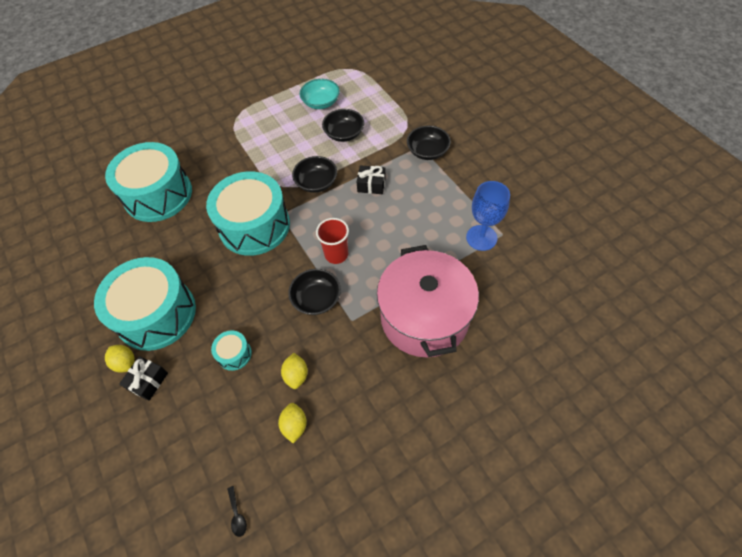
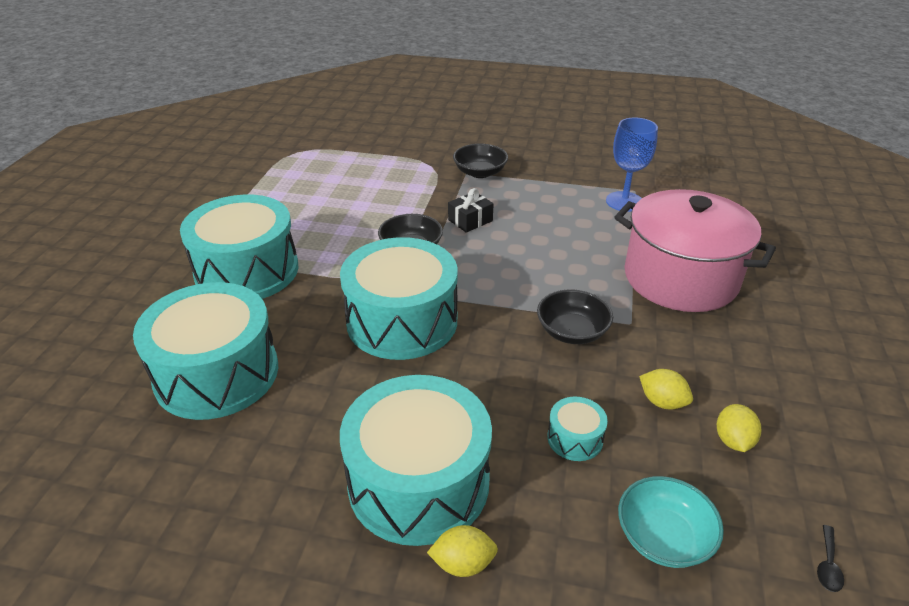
camera: 50 degrees left, 20 degrees down
(148, 381) = (525, 552): black gift -> none
(233, 142) = (247, 271): none -> turquoise drum
(237, 515) = (828, 565): black spoon -> black spoon turned 90 degrees clockwise
(294, 425) = (733, 441): yellow lemon -> yellow lemon turned 60 degrees clockwise
(321, 102) = (306, 190): turquoise bowl -> turquoise bowl (663, 537)
(336, 254) = (529, 287): red cup -> none
(344, 134) = (375, 200): black bowl -> none

